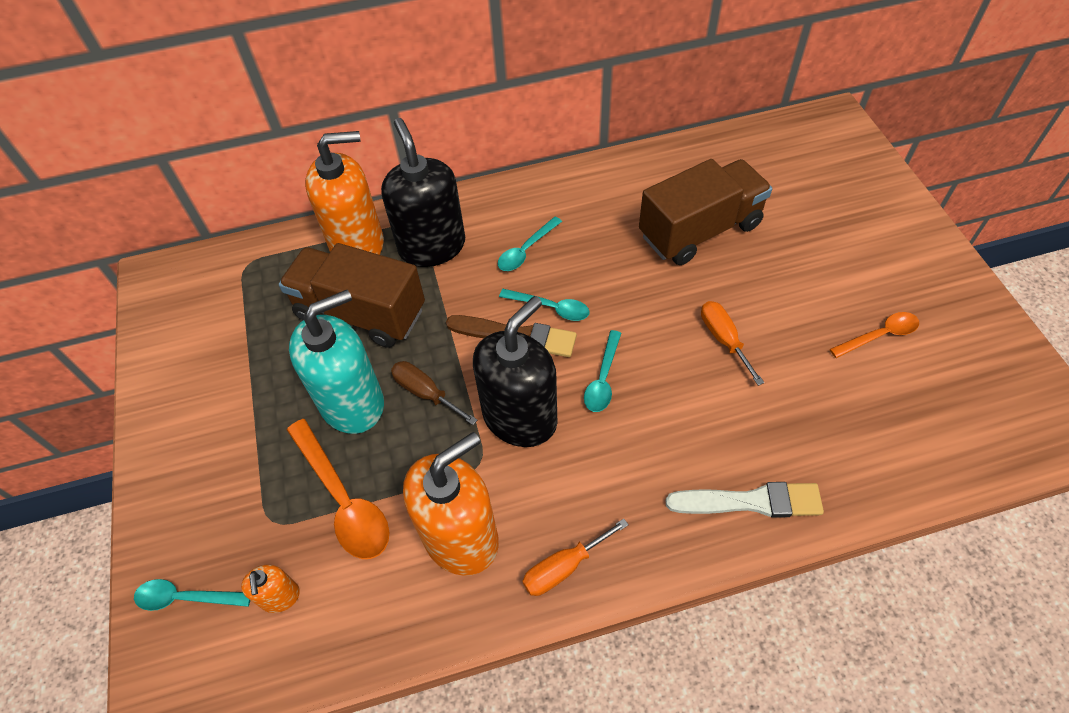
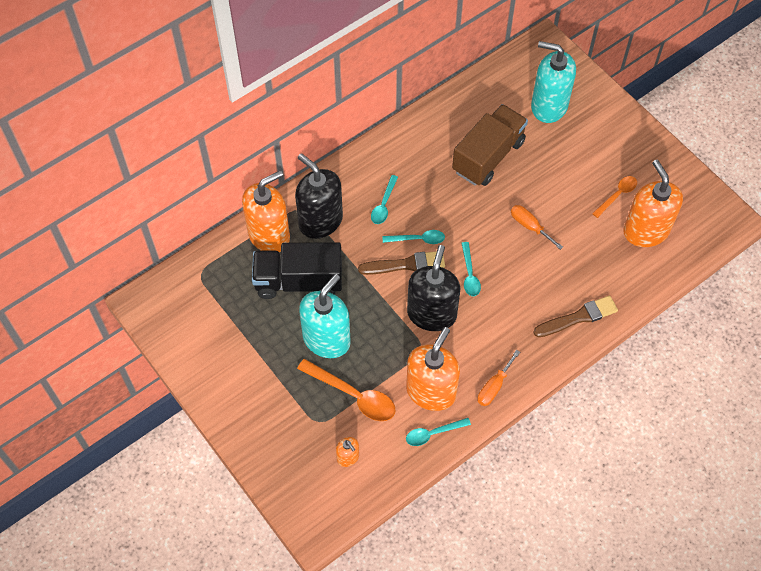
camera: 25 degrees left, 5 degrees up
(186, 598) = (295, 477): turquoise spoon -> turquoise spoon (433, 433)
(360, 313) = (299, 281): brown truck -> black truck
(425, 393) = (368, 318): brown screwdriver -> none
(750, 501) = (578, 317): white brush -> brown brush
(813, 191) = (549, 106): none -> turquoise soap dispenser
(912, 402) = (646, 231): none -> orange soap dispenser

